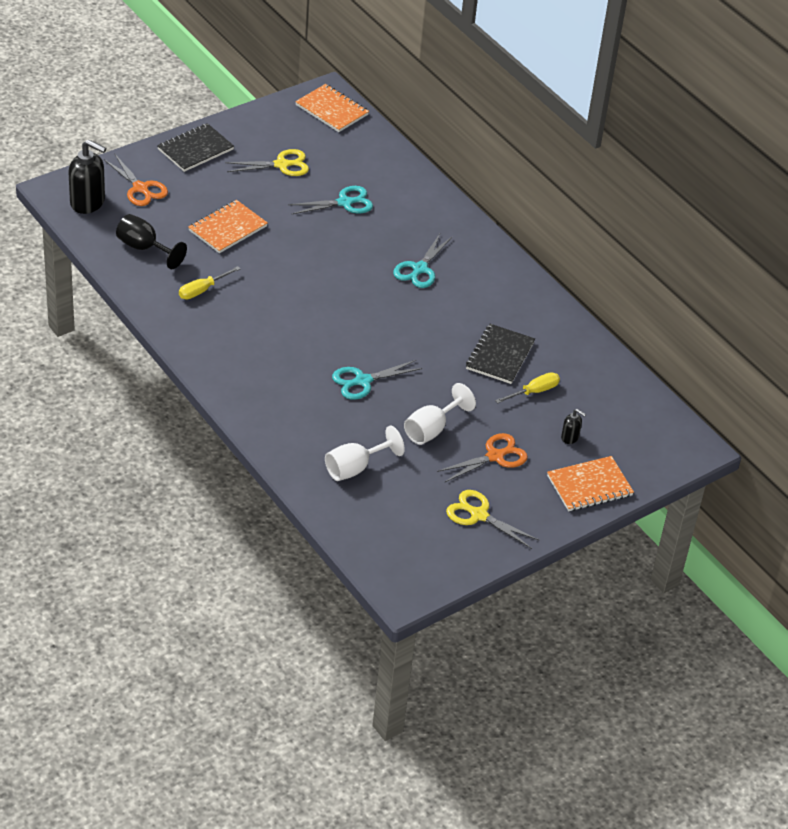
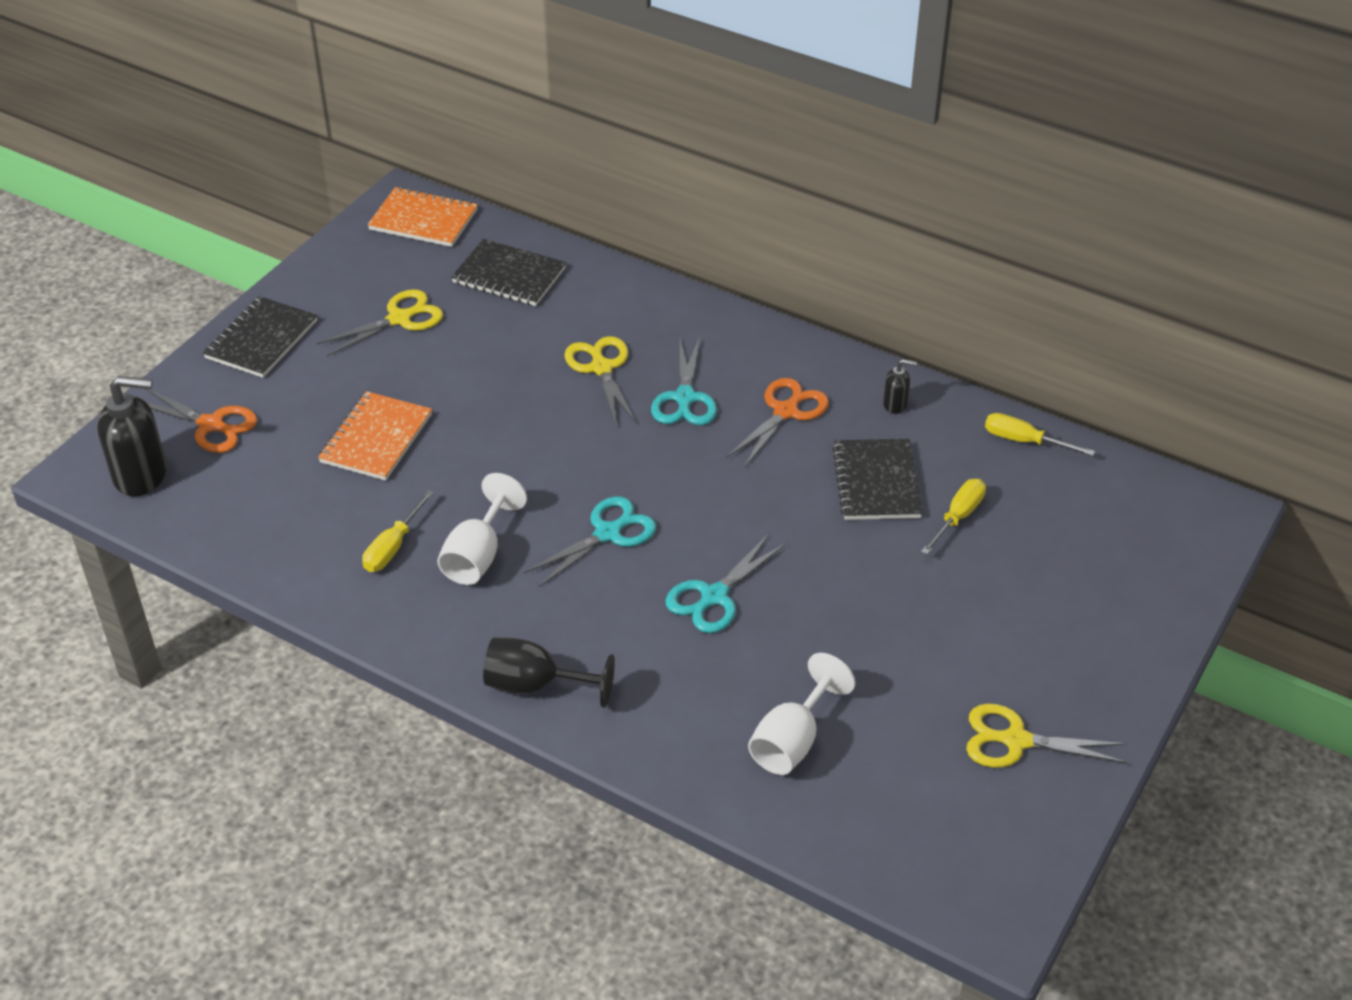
camera: 20 degrees left, 0 degrees up
(144, 248) = (268, 514): black goblet -> black goblet (535, 685)
(344, 202) = (521, 341): turquoise scissors -> turquoise scissors (607, 533)
(362, 161) = (509, 276): none -> black notebook
(382, 234) = (601, 368): none -> yellow scissors
(431, 429) = (859, 632): white goblet -> white goblet (478, 555)
(495, 456) = (974, 637): orange scissors -> orange scissors (785, 412)
(570, 437) = (1053, 566): black soap dispenser -> black soap dispenser (895, 404)
(589, 486) = (1130, 628): orange notebook -> none
(606, 365) = (1024, 441): none -> yellow screwdriver

